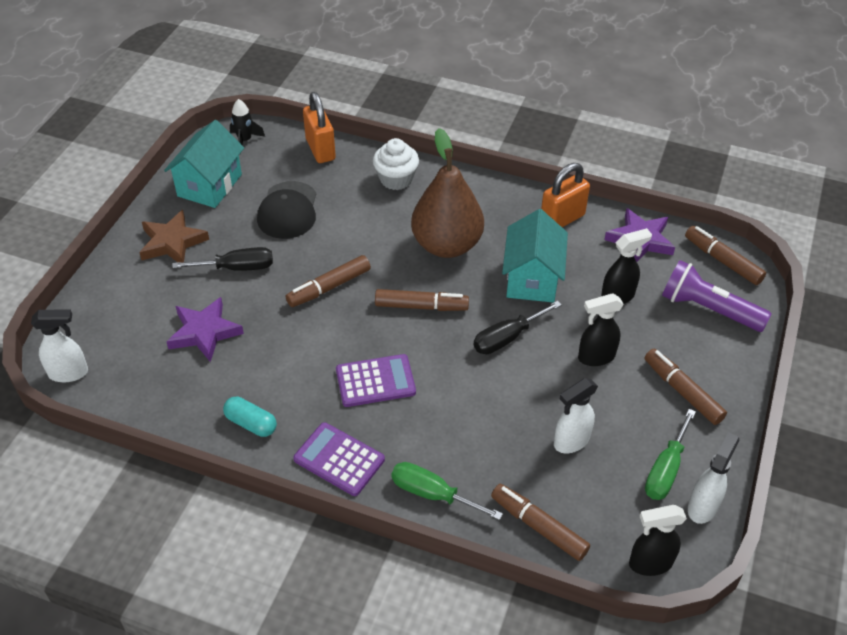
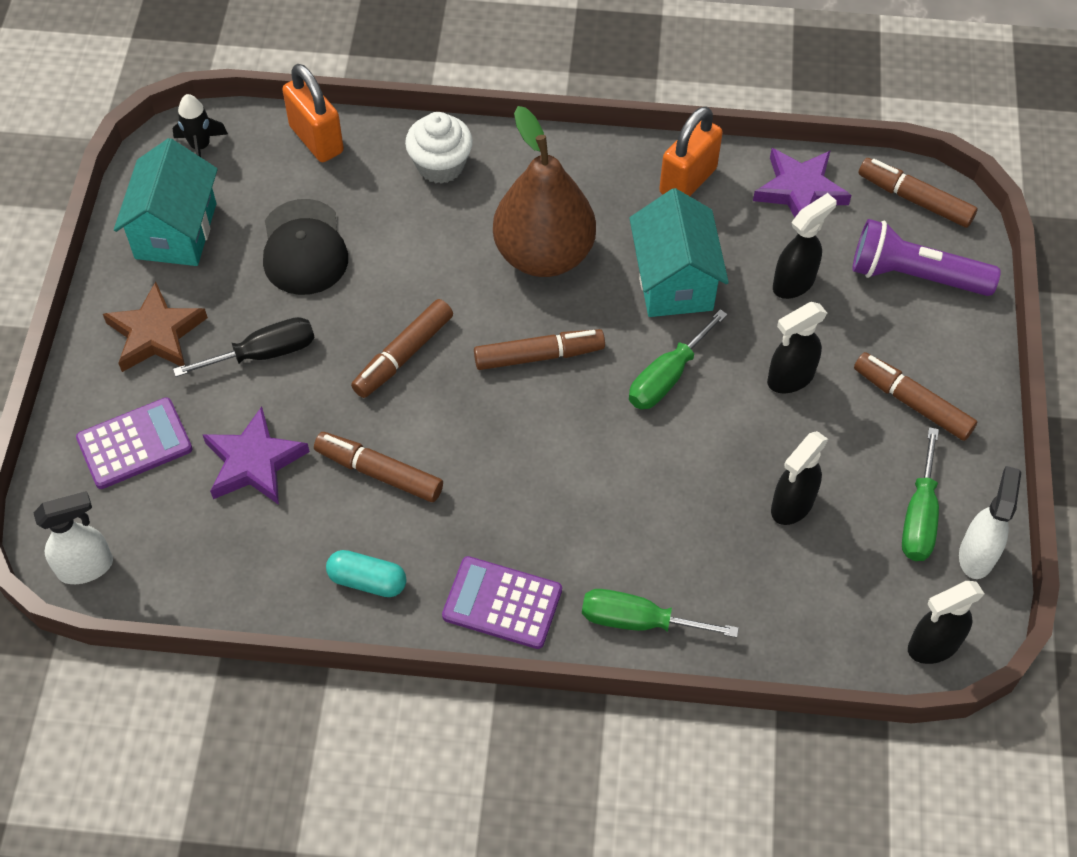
camera: 15 degrees left, 10 degrees up
(375, 381) = (513, 480): purple calculator -> purple calculator (134, 444)
(507, 338) = (667, 377): black screwdriver -> green screwdriver
(538, 526) = (784, 632): brown marker -> brown marker (379, 473)
(571, 441) = (791, 506): white spray bottle -> black spray bottle

